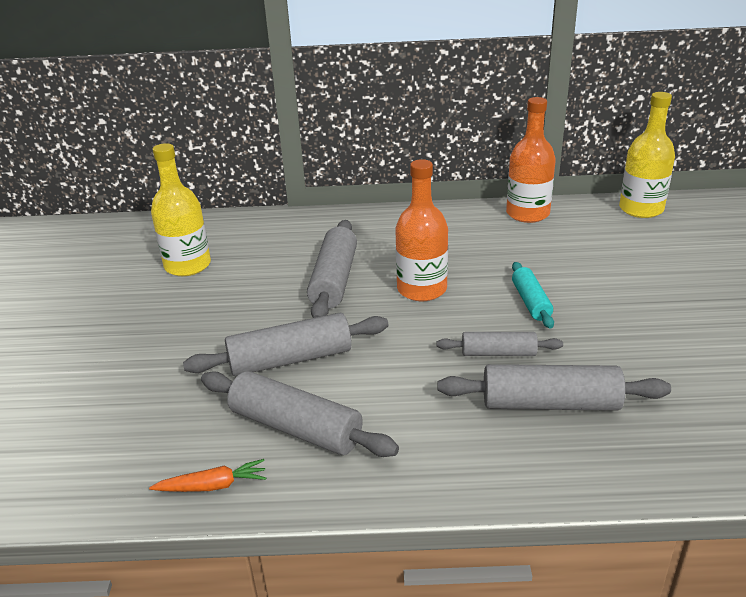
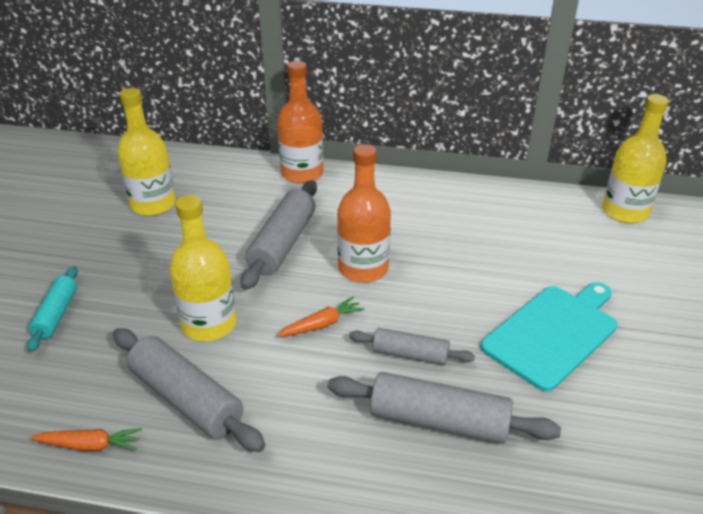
camera: 10 degrees right, 5 degrees up
(290, 359) = (209, 324): grey rolling pin -> yellow bottle
(403, 342) = (322, 324): none -> orange carrot
(527, 214) = (503, 198): orange bottle -> orange bottle (302, 173)
(530, 302) = (465, 302): turquoise rolling pin -> turquoise rolling pin (56, 314)
(621, 314) = (553, 333): none -> turquoise cutting board

